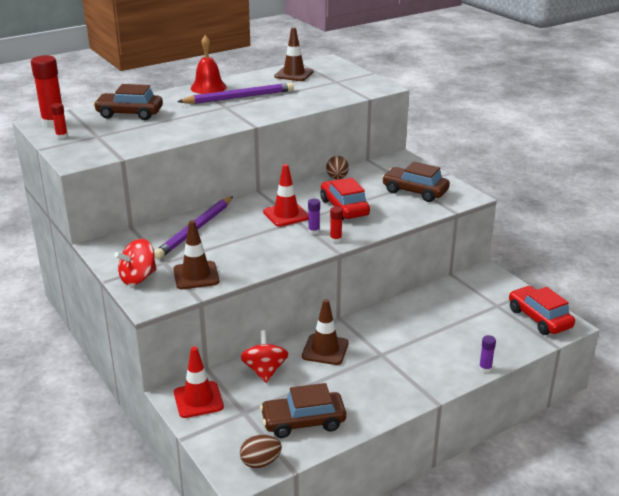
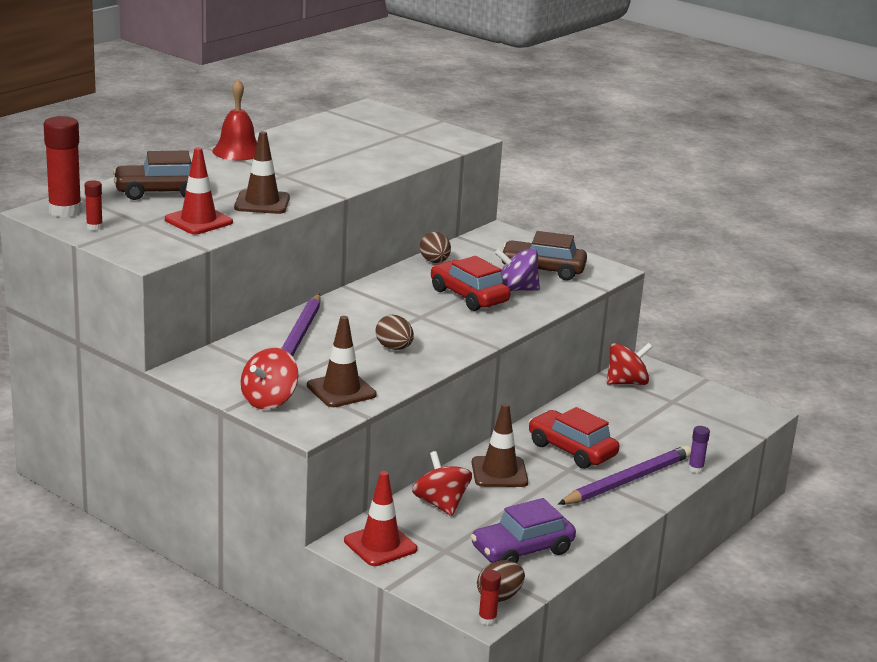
camera: 20 degrees left, 5 degrees down
(239, 97) = (291, 162): purple pencil -> purple pencil (627, 481)
(259, 245) = (394, 348): none -> brown egg
(286, 215) = (401, 310): red traffic cone -> red traffic cone (198, 221)
(294, 74) = (338, 128): brown traffic cone -> brown traffic cone (262, 203)
(303, 422) = (522, 550): brown car -> purple car
(314, 231) = (450, 326): purple glue stick -> none
(335, 239) = (484, 333): red glue stick -> red glue stick (487, 619)
(384, 206) = (515, 289): none -> purple spinning top
(467, 285) = (626, 382): none -> red spinning top
(539, 318) = (727, 409): red car -> red car (571, 450)

